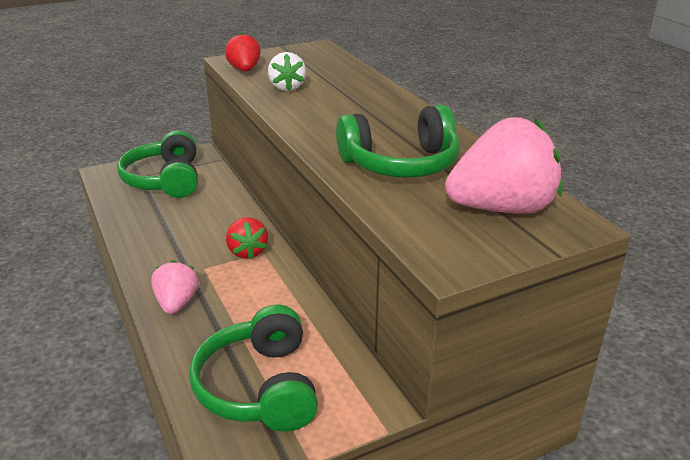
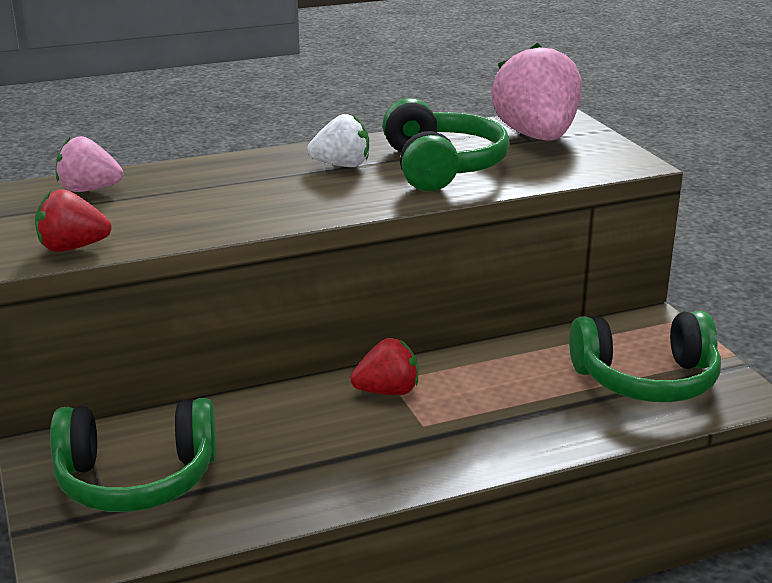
camera: 85 degrees left, 5 degrees down
(177, 303) = (503, 441): pink strawberry -> pink strawberry (89, 190)
(287, 87) = (174, 218): white strawberry -> white strawberry (342, 165)

